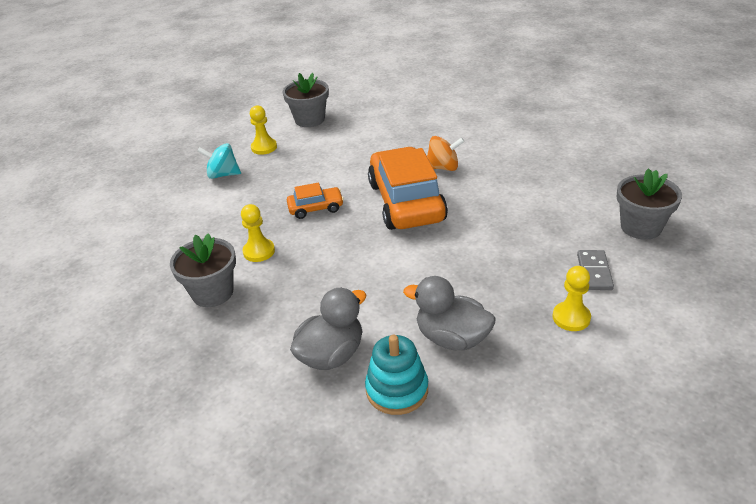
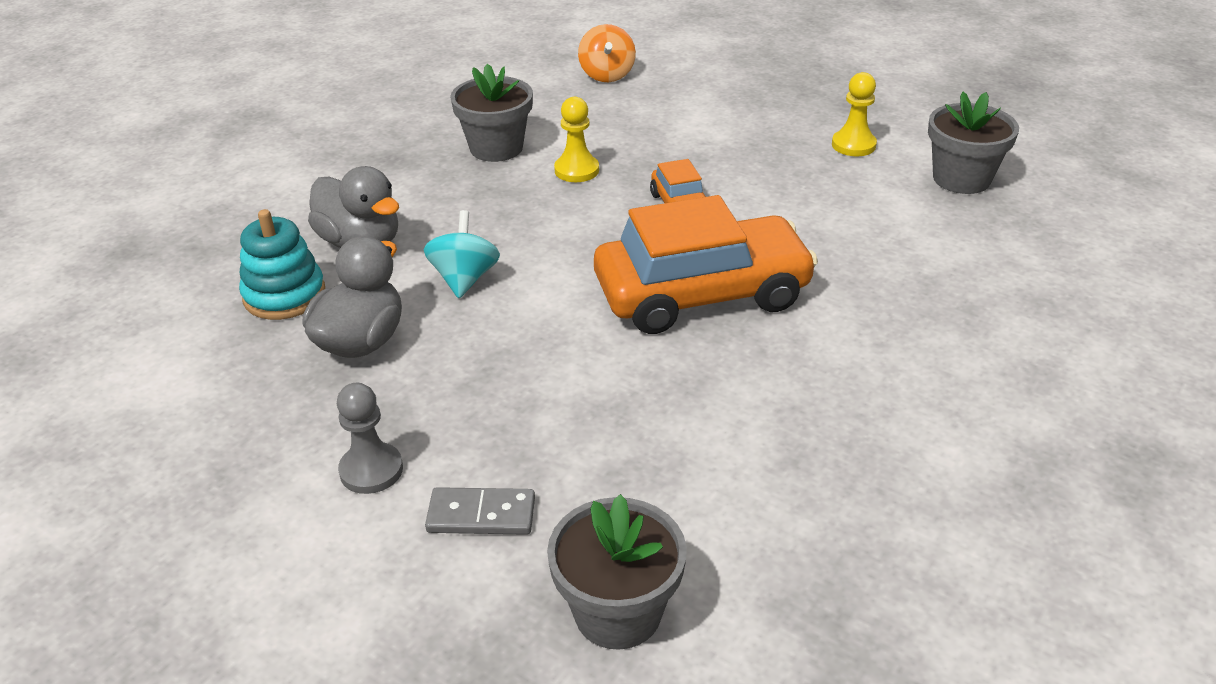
camera: 85 degrees right, 0 degrees up
(223, 175) = (767, 121): turquoise spinning top -> turquoise spinning top (464, 279)
(443, 167) = (820, 336): orange spinning top -> orange spinning top (607, 75)
(571, 317) = (371, 470): yellow pawn -> grey pawn

